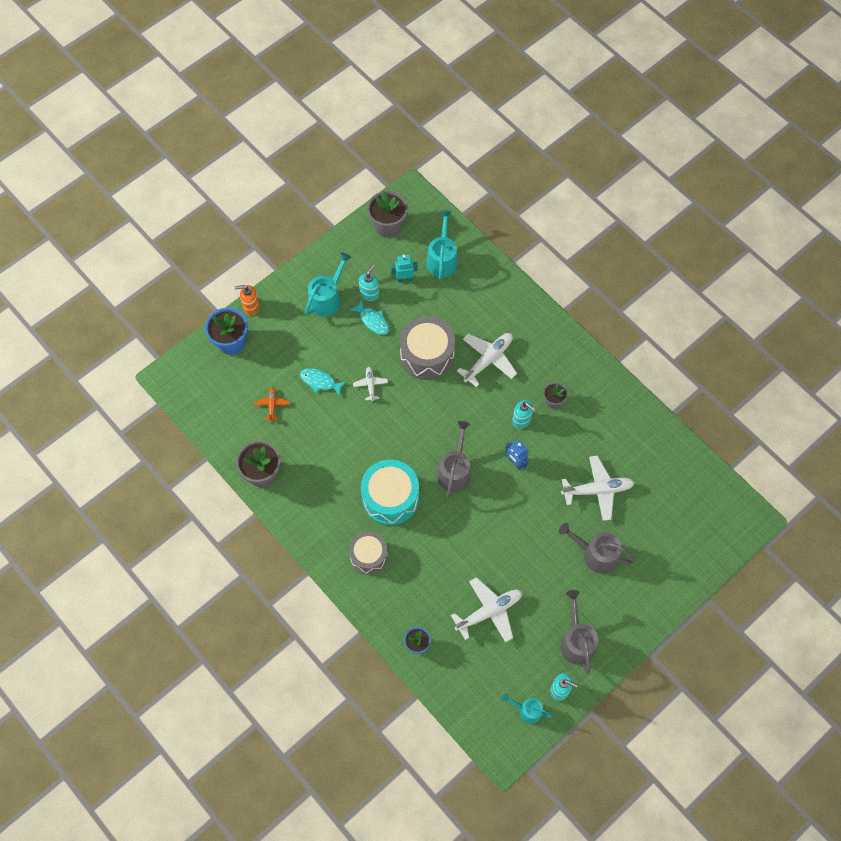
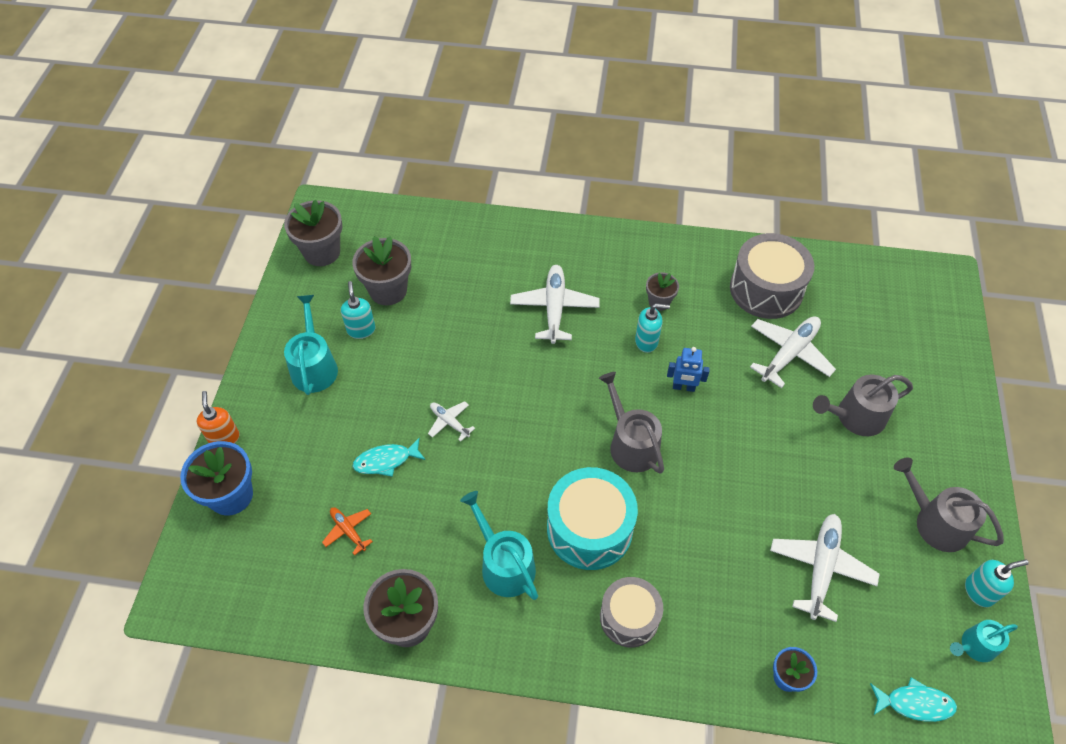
camera: 40 degrees left, 10 degrees down
(251, 307) = (224, 438): orange soap dispenser -> orange soap dispenser turned 120 degrees clockwise
(372, 320) = (390, 354): turquoise fish -> turquoise fish (914, 703)
(404, 279) = (388, 290): turquoise robot -> grey flower pot
(427, 355) = (484, 348): grey drum -> grey drum (766, 289)
(442, 259) = (412, 246): turquoise watering can -> turquoise watering can (504, 564)

